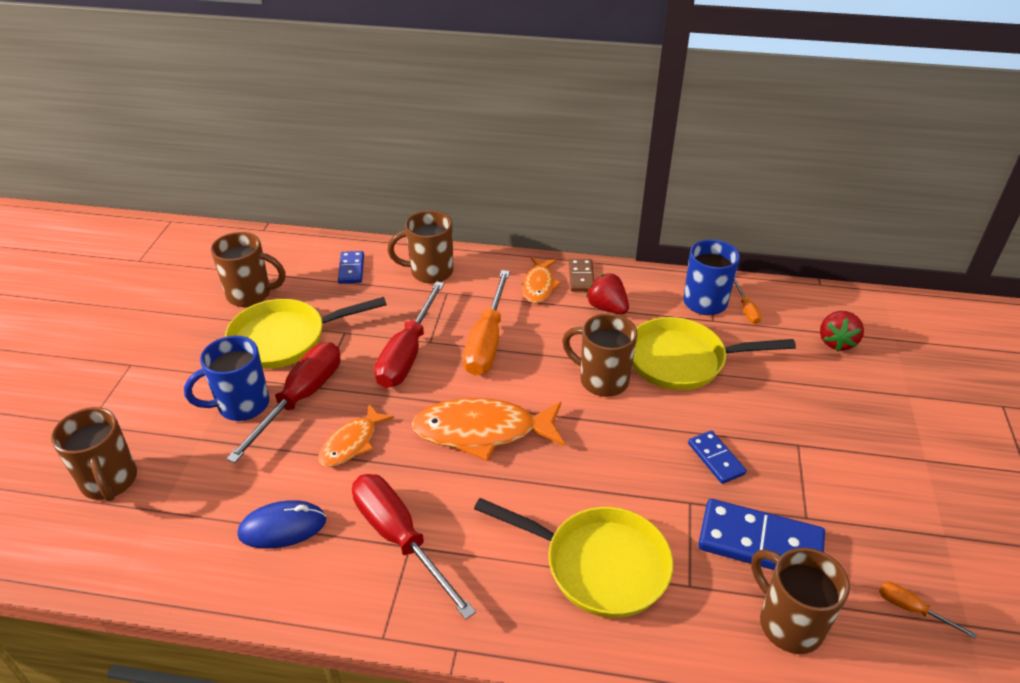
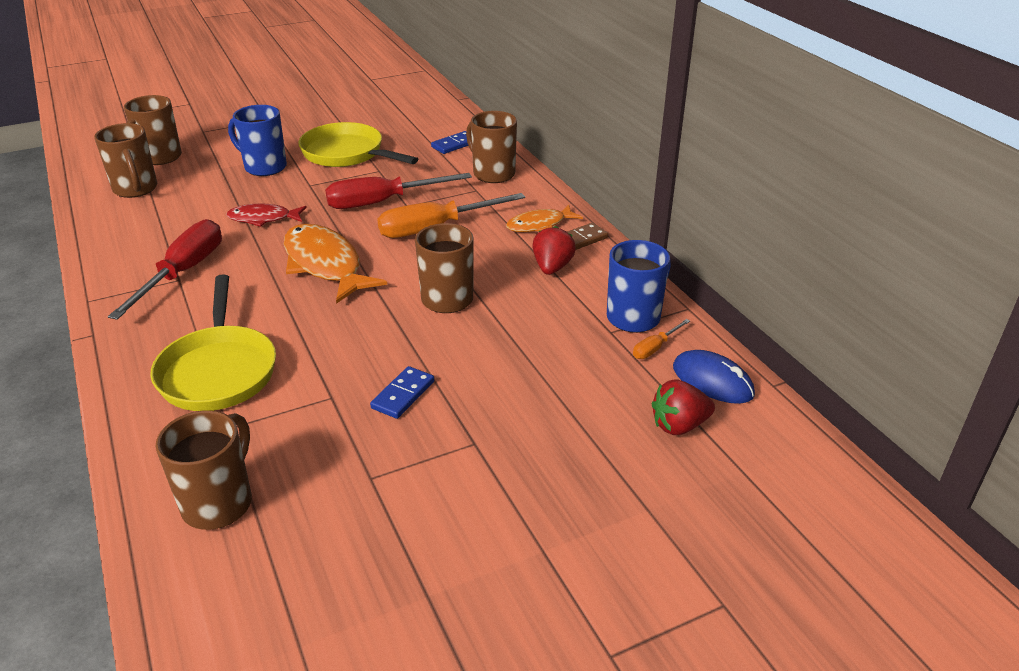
camera: 55 degrees right, 5 degrees down
(251, 294) = (380, 124): brown mug -> brown mug (136, 189)
(282, 527) = (162, 226): blue mouse -> blue mouse (712, 381)
(301, 398) = (291, 183): red screwdriver -> none
(352, 443) = (263, 218): orange fish -> red fish
(682, 360) = (525, 332): yellow pan -> none
(760, 542) = (311, 455): blue domino -> none
(911, 609) = (293, 591): orange screwdriver -> none

